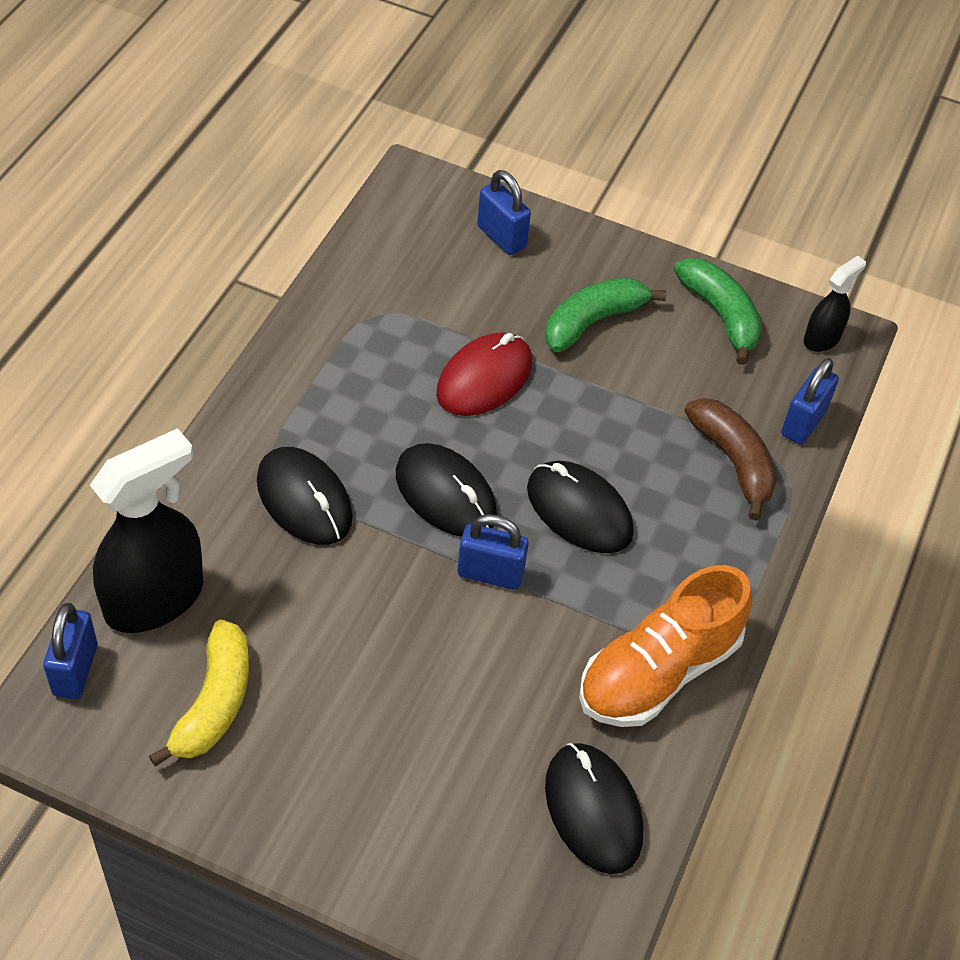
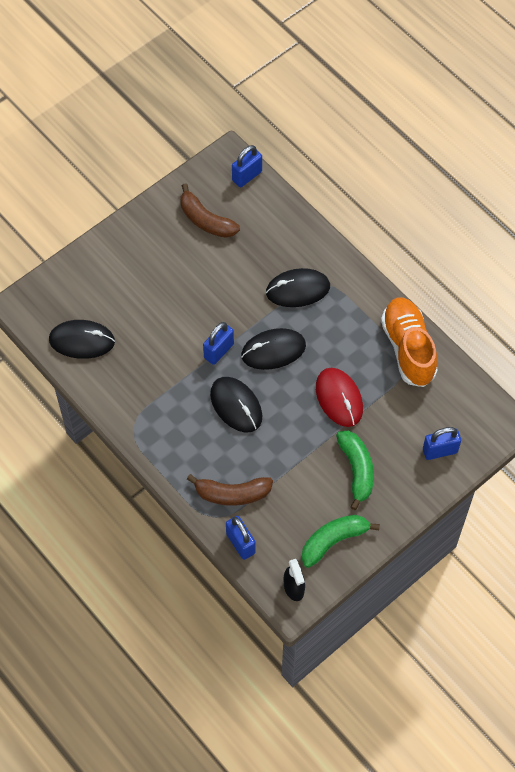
camera: 120 degrees right, 10 degrees up
(75, 670) = (247, 176): blue padlock -> blue padlock turned 75 degrees counterclockwise
(155, 599) = (269, 214): black spray bottle -> none
(214, 703) = (205, 220): yellow banana -> brown banana
(579, 510) = (236, 405): black mouse -> black mouse turned 75 degrees clockwise
(658, 671) = (132, 398): orange shoe -> orange shoe (408, 348)
(720, 315) = (333, 541): green banana -> green banana turned 150 degrees clockwise

